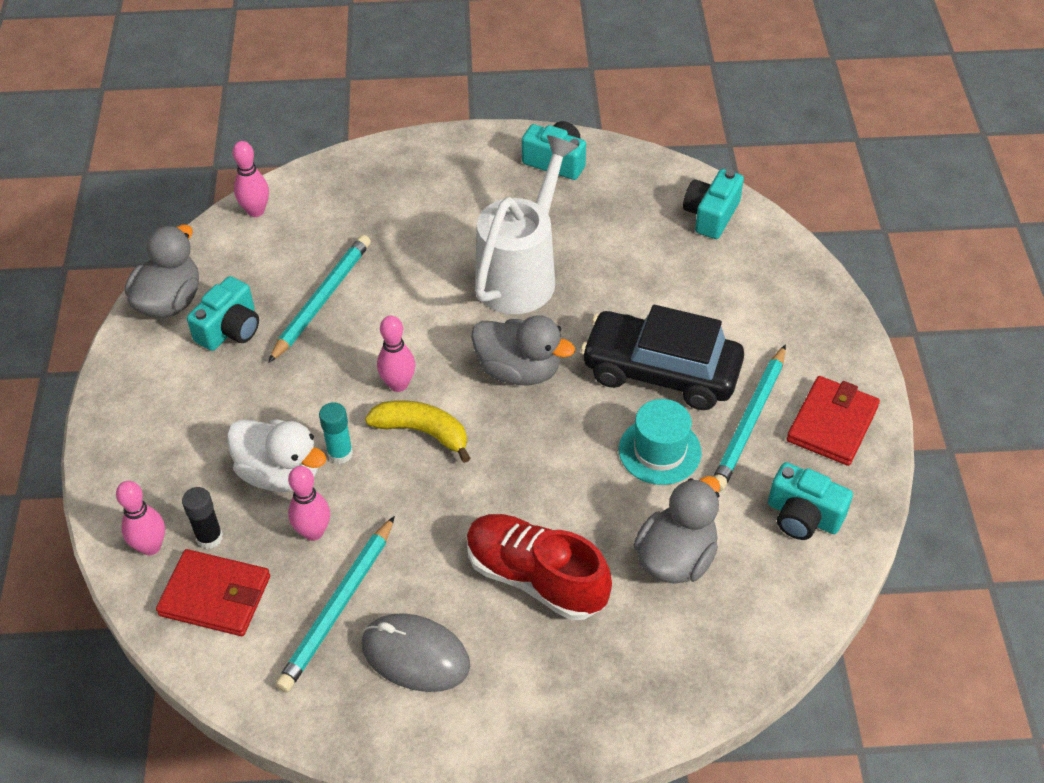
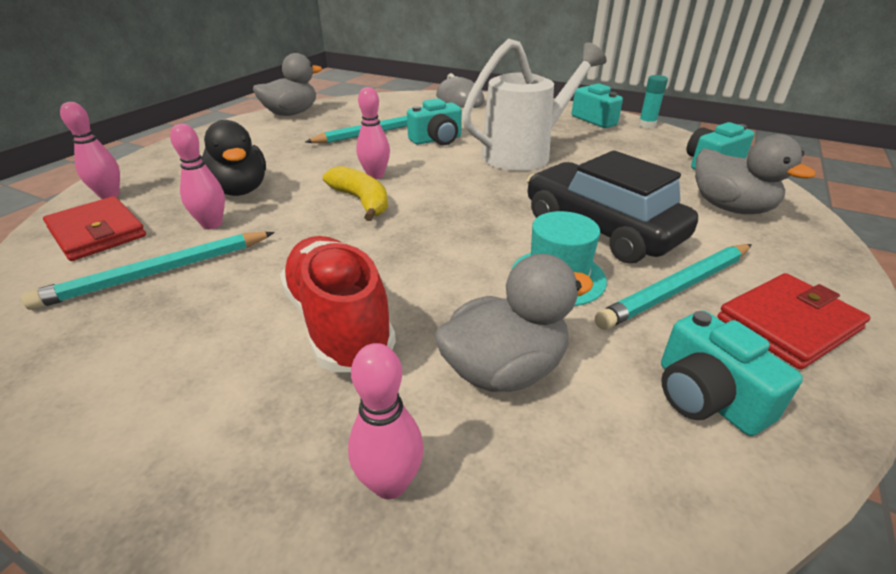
camera: 30 degrees right, 15 degrees down
(209, 537) = (147, 203): black glue stick -> none
(230, 329) = (306, 129): turquoise camera -> turquoise camera (437, 140)
(256, 211) = (383, 98): pink bowling pin -> pink bowling pin (390, 483)
(280, 473) = (239, 190): white duck -> black duck
(340, 453) = (290, 193): turquoise glue stick -> turquoise glue stick (647, 125)
(415, 655) = (159, 334): grey mouse -> grey mouse (460, 99)
(519, 370) = (473, 194): grey duck -> grey duck (730, 208)

